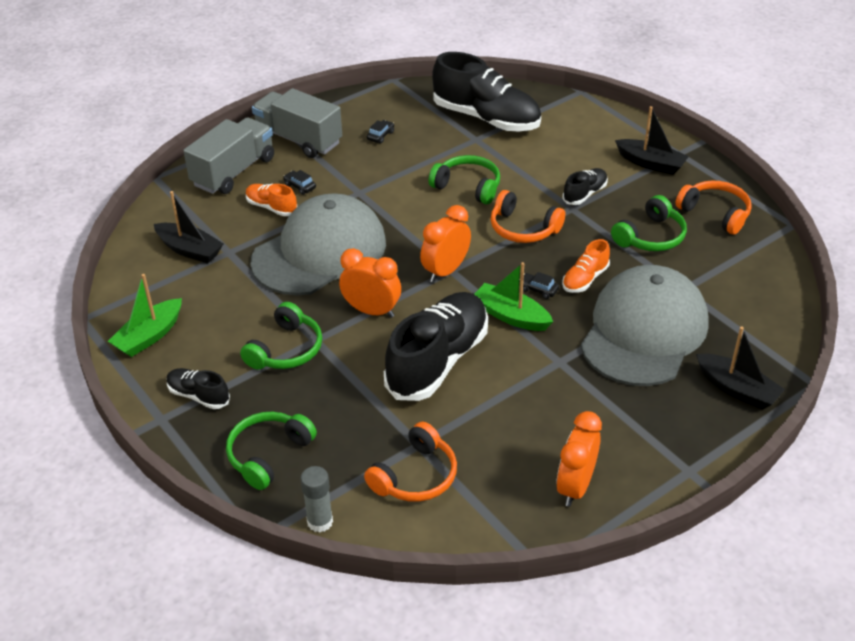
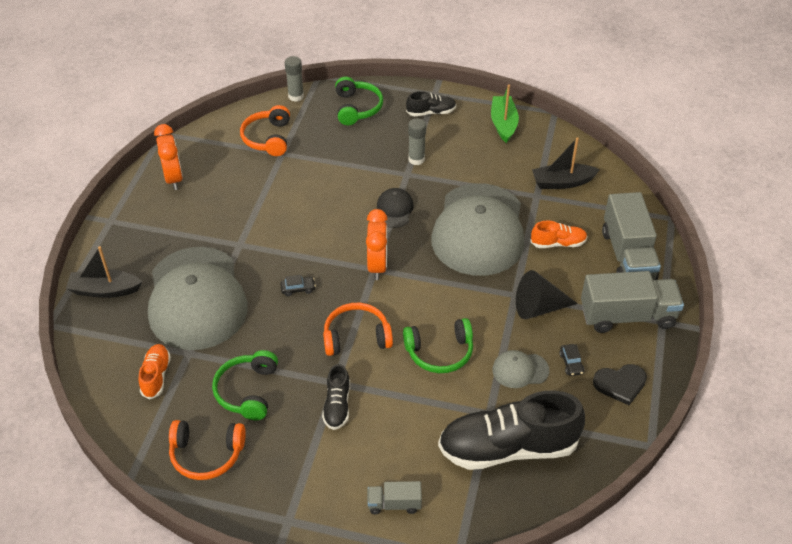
camera: 140 degrees right, 5 degrees up
(286, 350) = (416, 159): green headphones -> grey glue stick
(300, 186) = (564, 273): black car -> none
(354, 175) = (538, 307): none -> black cone
(364, 111) = (620, 384): none -> black heart
(371, 311) = (394, 210): orange clock -> black cap
(422, 149) = (520, 370): none -> grey cap
(438, 361) = (318, 202): black shoe -> none
(511, 316) = (299, 258): green boat -> none
(585, 279) = (271, 318): orange shoe -> orange shoe (156, 376)
(596, 128) = (394, 504): none -> grey truck
(651, 163) = (306, 485): black boat -> none

